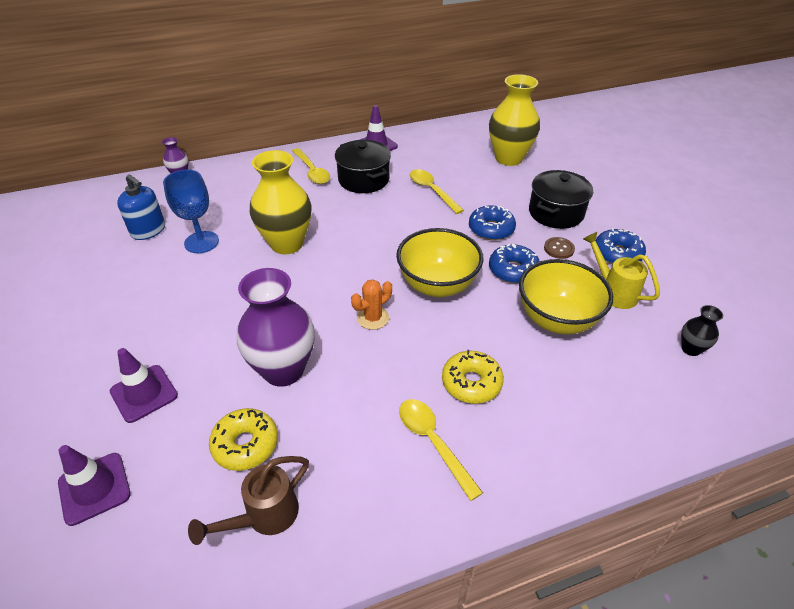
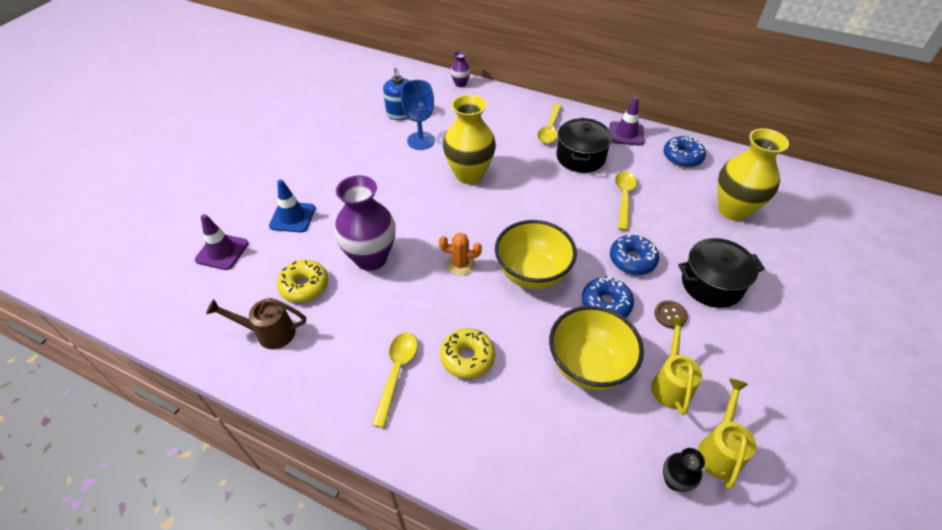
camera: 45 degrees right, 5 degrees up
(144, 393) = (292, 217): purple traffic cone -> blue traffic cone
(617, 254) = (721, 357): blue donut -> blue donut (682, 157)
(685, 309) = (719, 449): none -> yellow watering can

